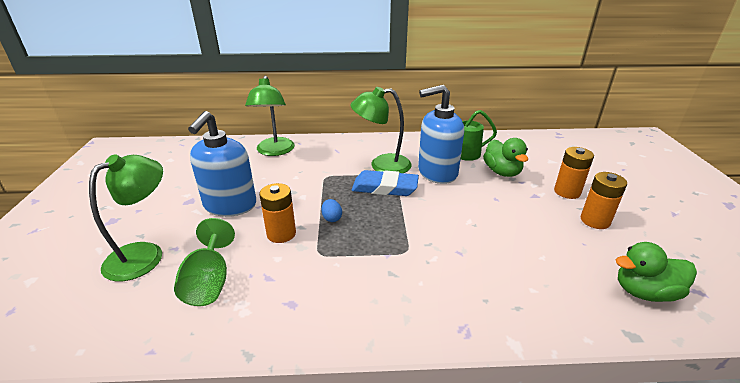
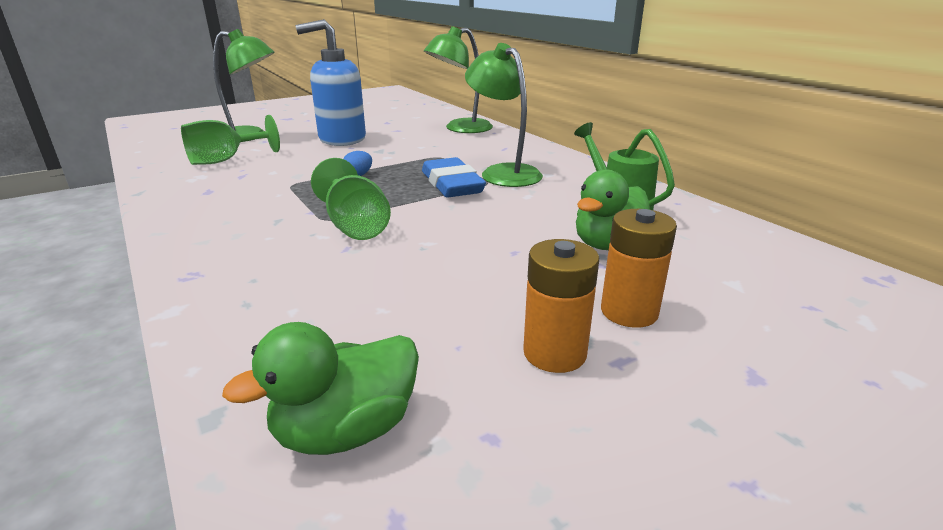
camera: 60 degrees right, 5 degrees down
(281, 234) = (312, 164): orange battery -> none
(427, 241) = (355, 226): none -> green goblet
(437, 172) = (532, 203): blue soap dispenser -> none
(644, 292) = (346, 430): green duck -> green duck turned 90 degrees counterclockwise

